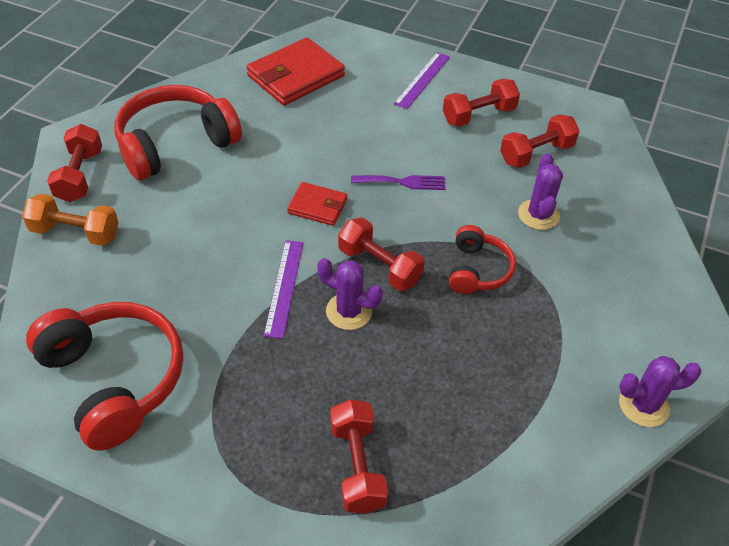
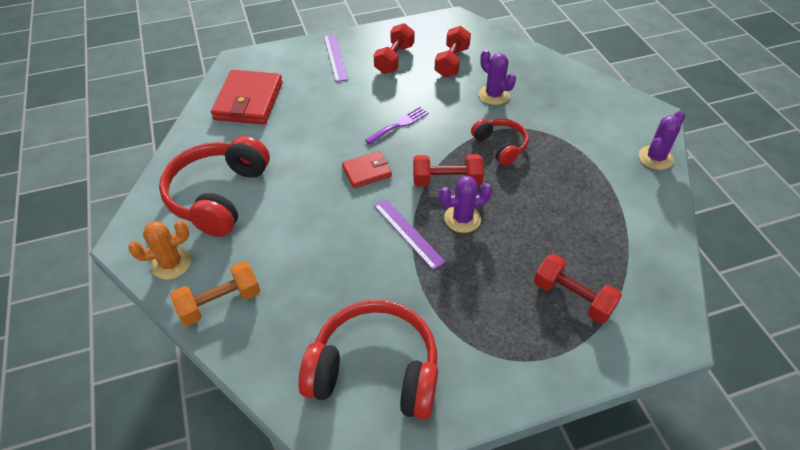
camera: 40 degrees left, 0 degrees up
(80, 176) = (171, 263): red dumbbell -> orange cactus

